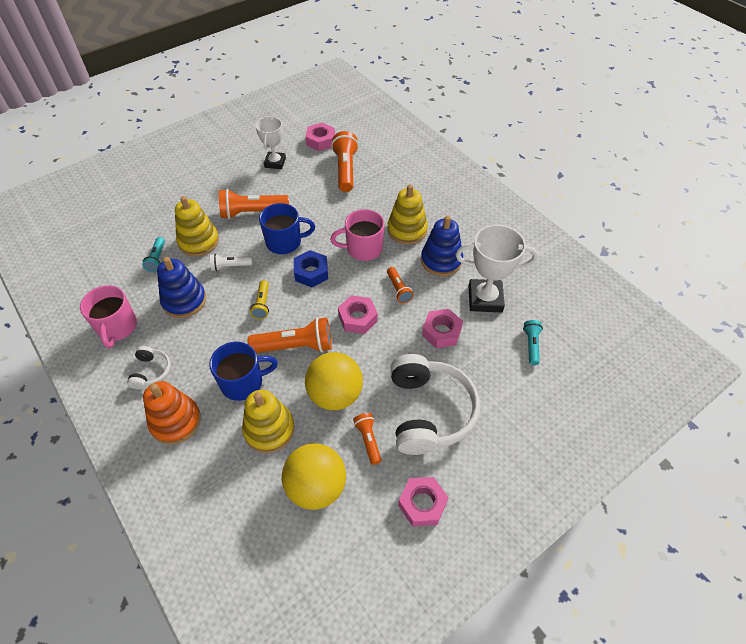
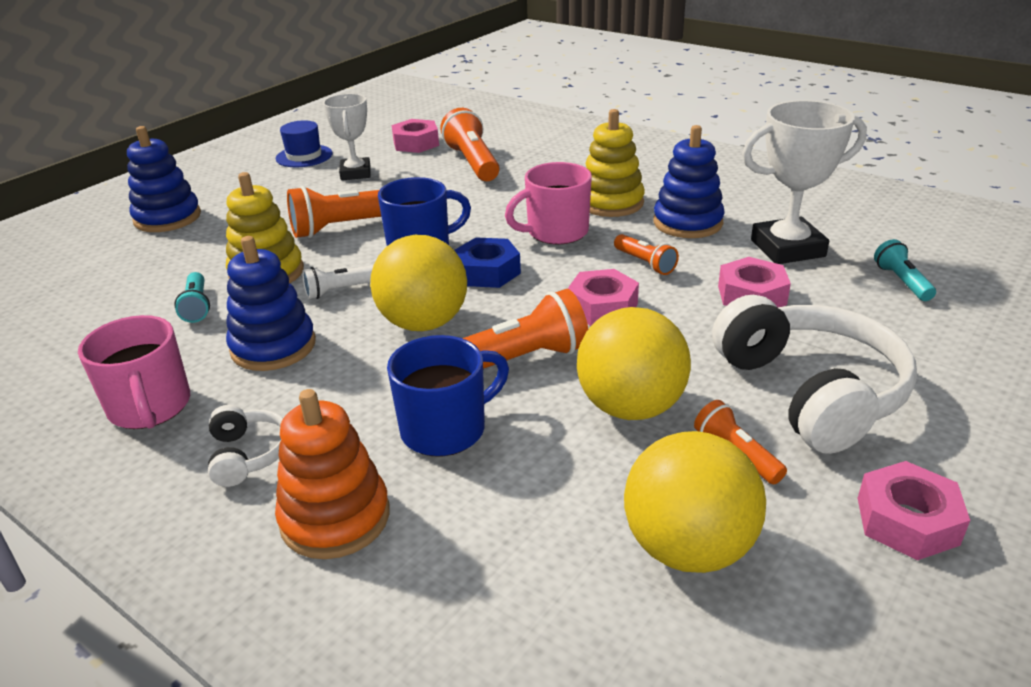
camera: 15 degrees left, 20 degrees down
(162, 178) = (167, 218): none -> blue stacking toy
(252, 138) = (304, 156): none -> blue hat
(262, 304) = (423, 323): yellow flashlight -> yellow ball
(269, 429) = (537, 484): yellow stacking toy -> none

